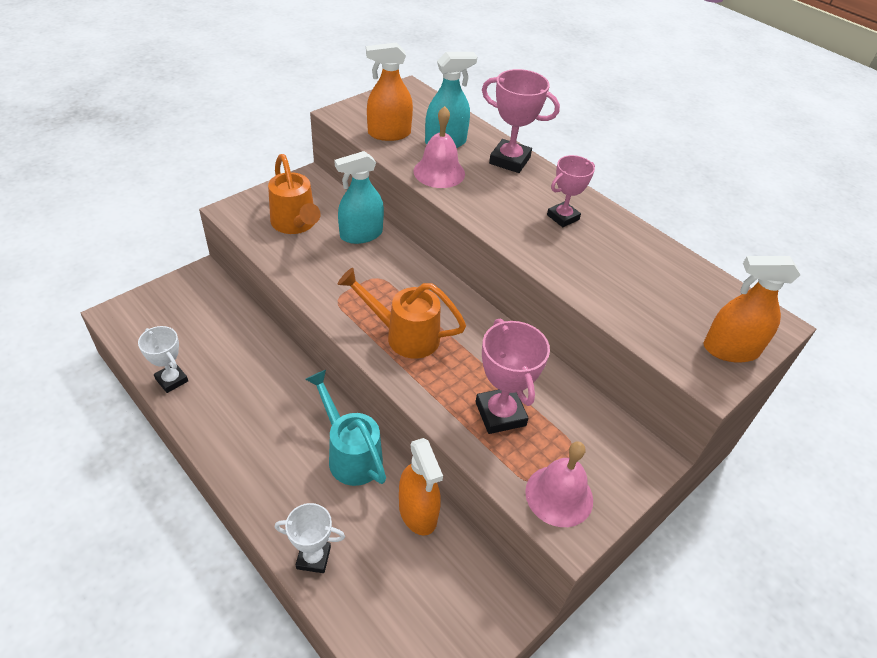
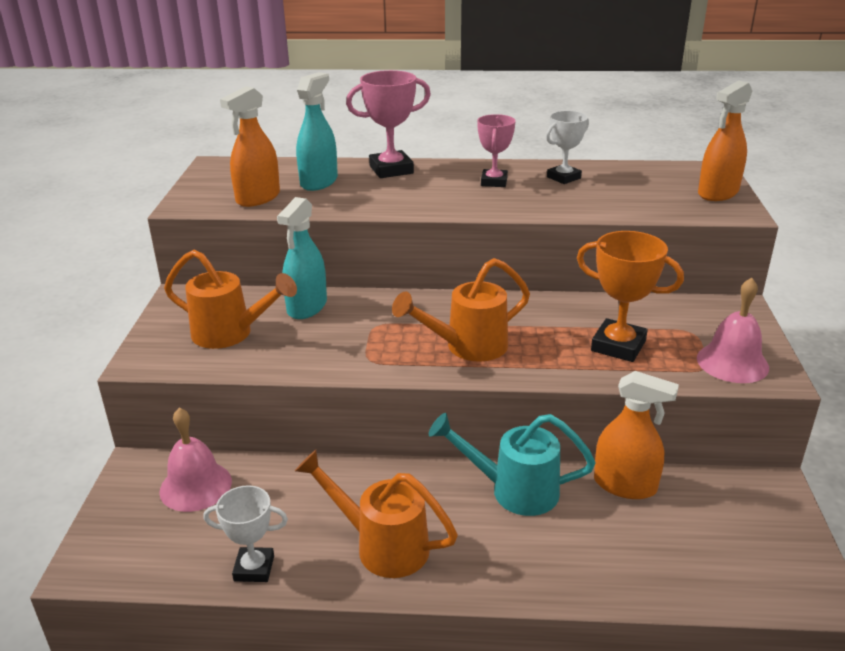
camera: 40 degrees left, 15 degrees down
(240, 422) = (381, 545): none -> orange watering can
(313, 557) = (608, 580): white trophy -> white trophy (563, 177)
(439, 172) = (352, 201): pink bell -> pink bell (195, 486)
(500, 414) = (618, 346): pink trophy -> orange trophy

